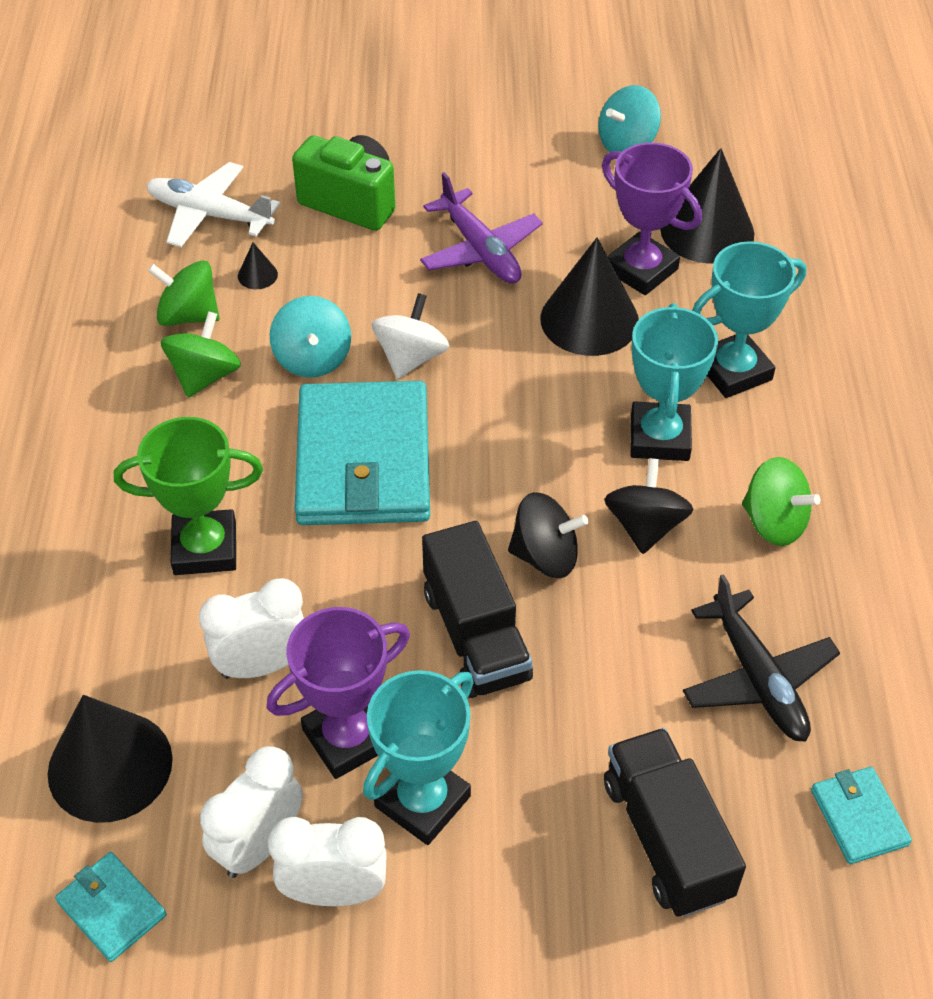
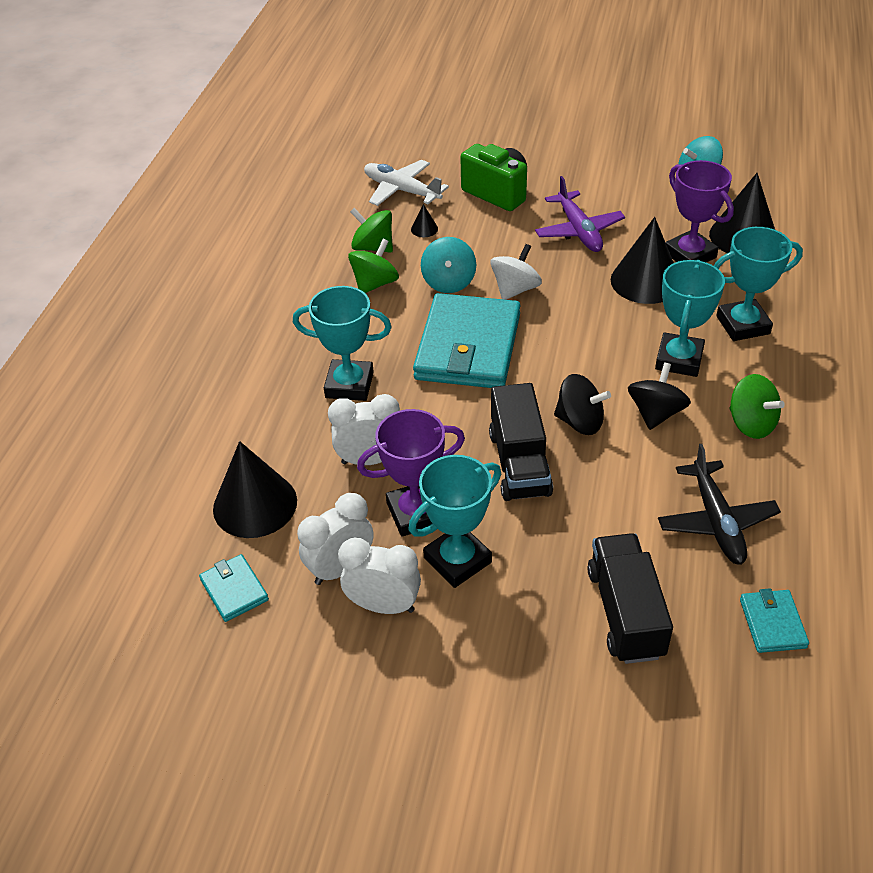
camera: 15 degrees right, 5 degrees down
(205, 548) = (349, 385): green trophy -> turquoise trophy

